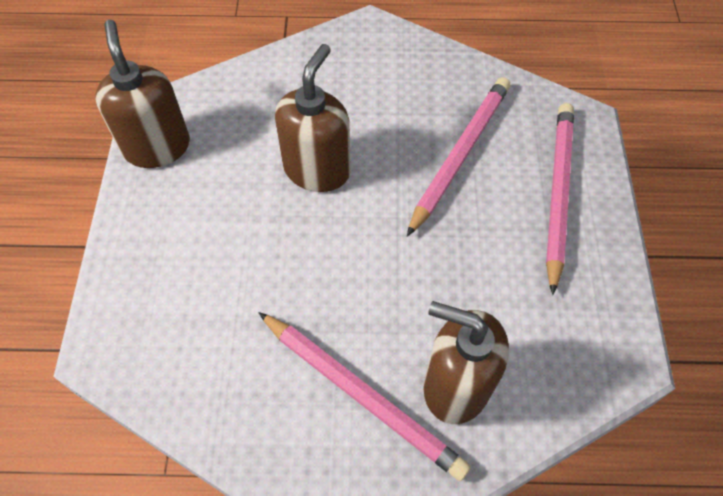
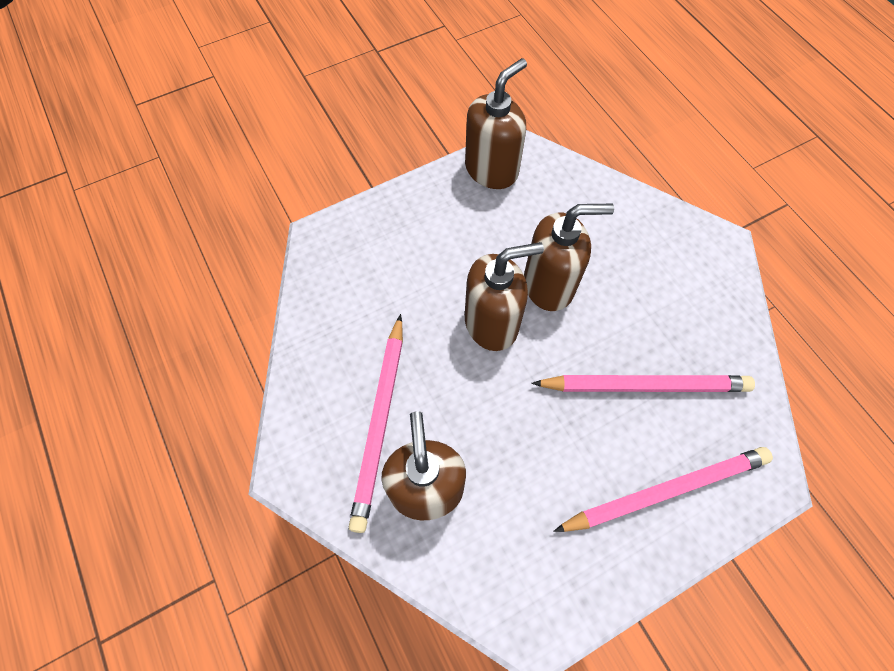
camera: 60 degrees right, 5 degrees up
(323, 237) = (492, 323): none -> brown soap dispenser

